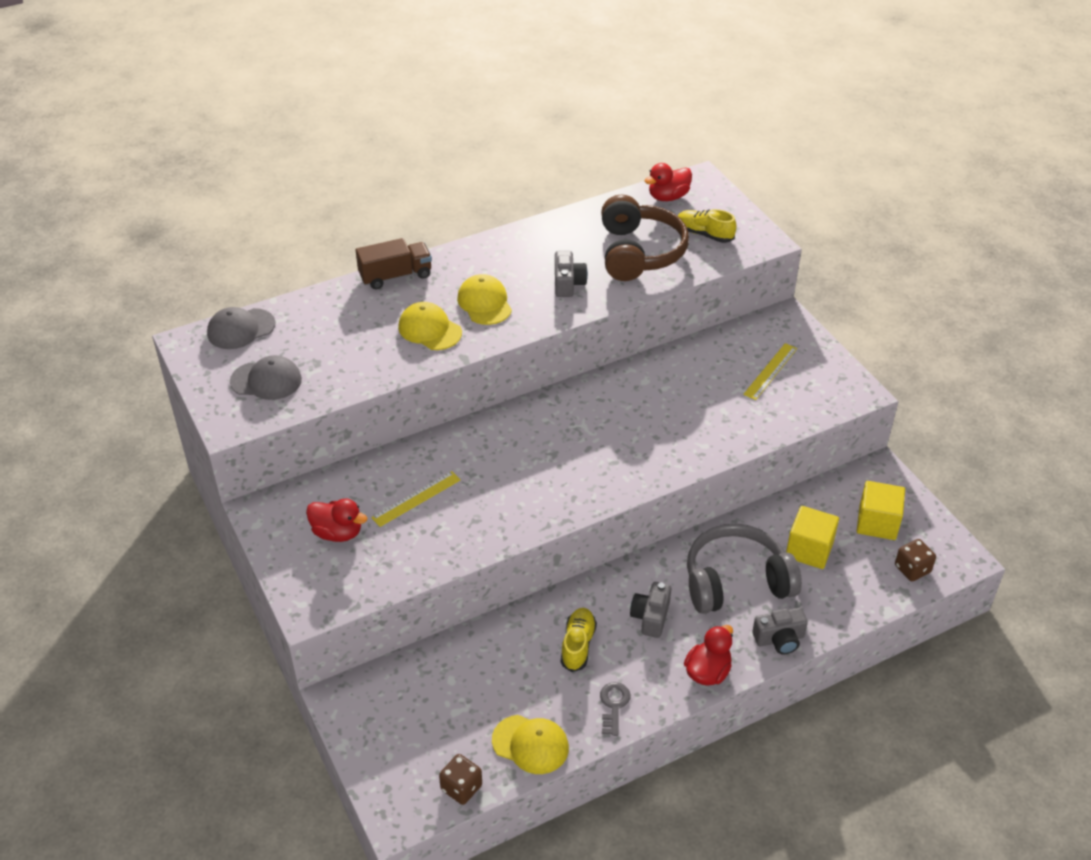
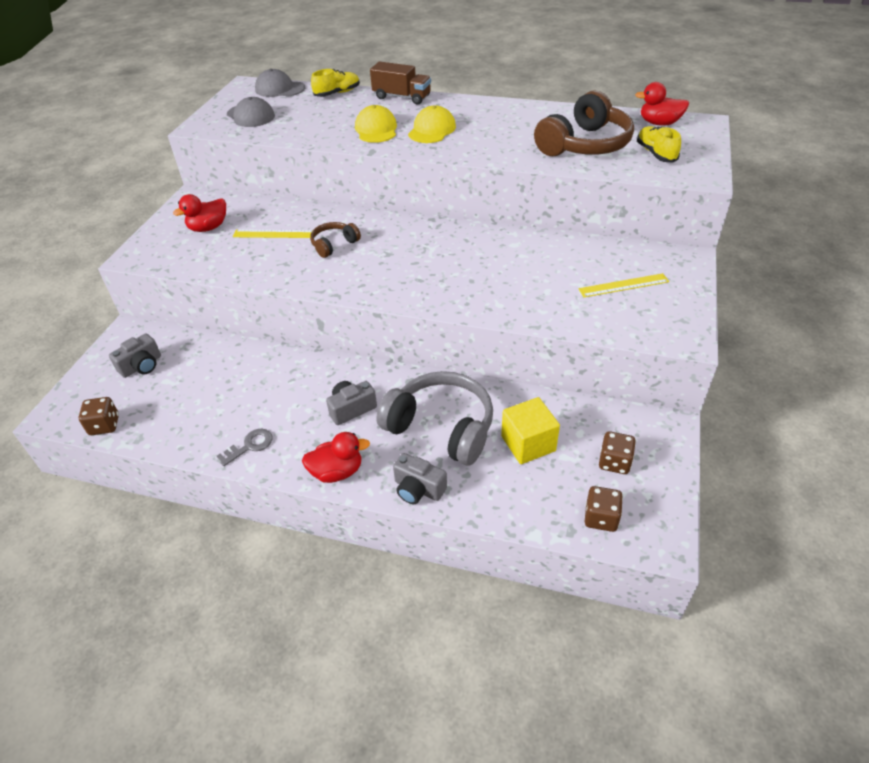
camera: 45 degrees right, 0 degrees up
(337, 533) = (208, 228): red duck -> red duck turned 75 degrees clockwise
(492, 474) = (334, 245): none -> brown headphones
(530, 744) = (172, 431): yellow cap -> none
(568, 283) = (504, 141): grey camera -> grey camera (142, 366)
(578, 645) = (283, 393): yellow shoe -> yellow shoe (337, 93)
(877, 523) = (614, 462): yellow cube -> brown dice

